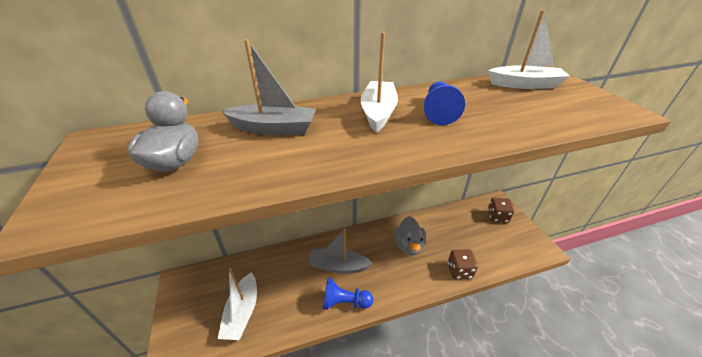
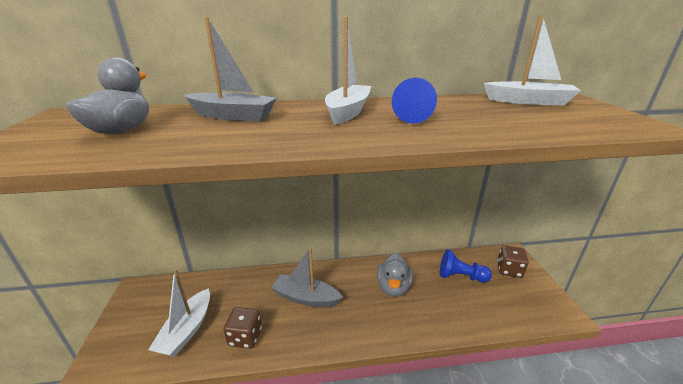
camera: 10 degrees right, 10 degrees down
(345, 302) = (301, 337): blue pawn -> blue pawn (460, 276)
(459, 271) = (448, 323): brown dice -> brown dice (245, 337)

